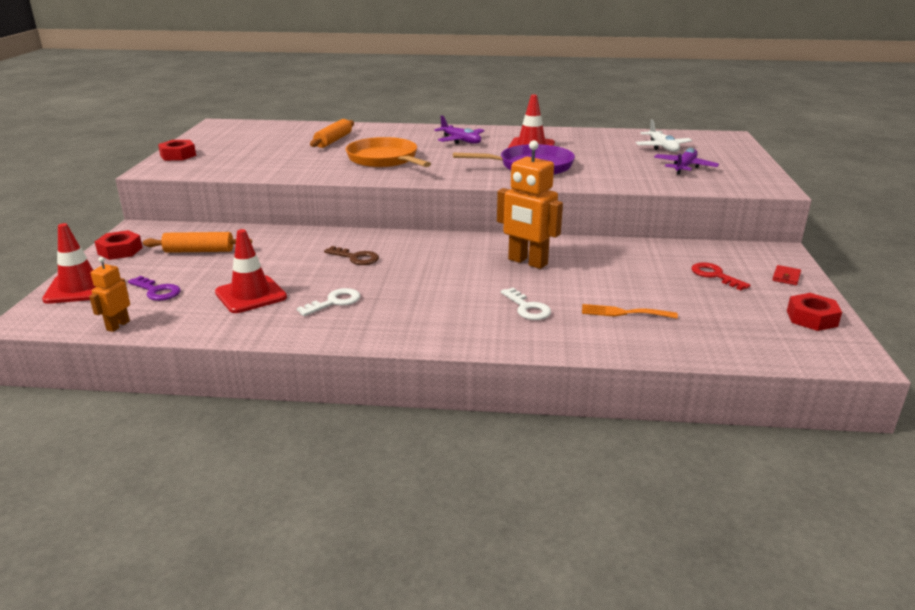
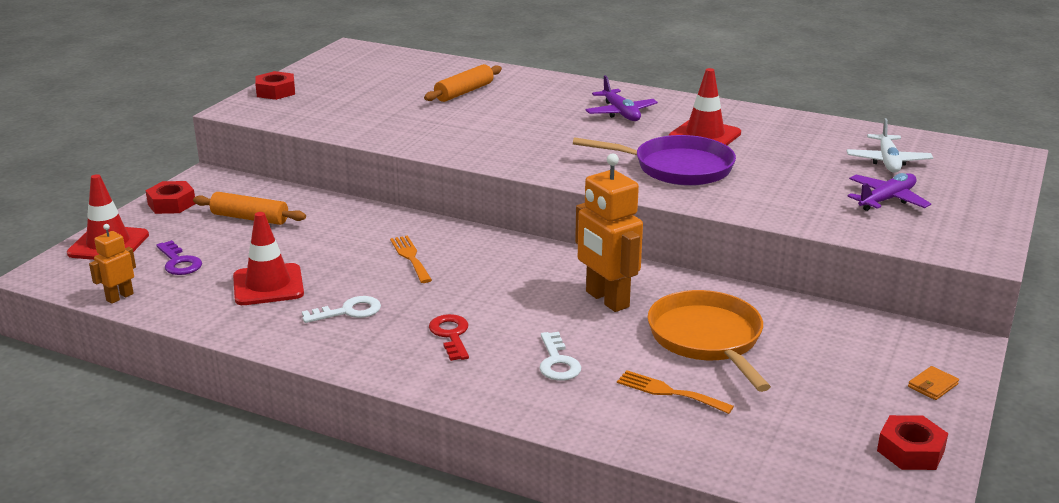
camera: 20 degrees right, 0 degrees up
(356, 258) = (410, 257): brown key -> orange fork
(385, 159) = (503, 131): orange pan -> orange pan (707, 339)
(715, 275) = (834, 364): red key -> red key (451, 335)
(786, 277) = (932, 385): red wallet -> orange wallet

